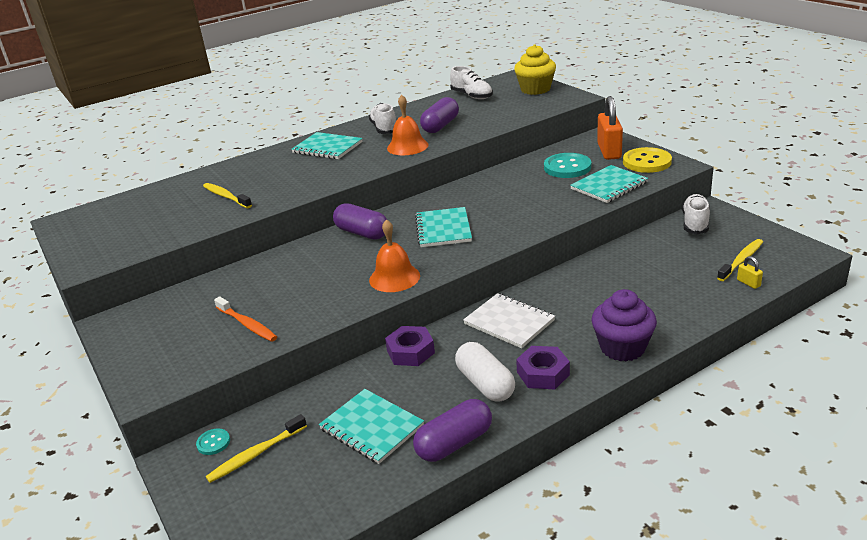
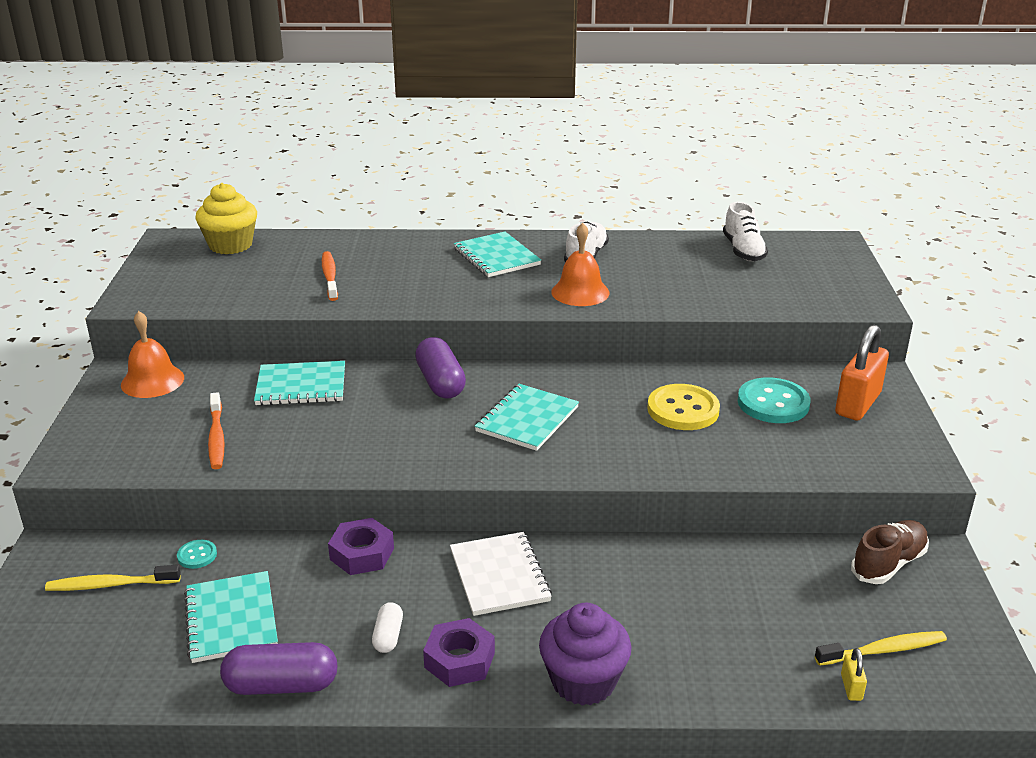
camera: 30 degrees right, 0 degrees up
(213, 443) = (93, 551): turquoise button -> turquoise button (197, 555)
(226, 196) = (330, 276): yellow toothbrush -> orange toothbrush
(394, 277) = (406, 455): orange bell -> orange bell (152, 381)
(440, 126) = (652, 279): purple capsule -> none
(485, 384) = (388, 636): white capsule -> white capsule, size x0.55
(535, 89) = (835, 272): yellow cupcake -> yellow cupcake (230, 245)
(609, 186) = (792, 454): turquoise notebook -> turquoise notebook (301, 386)
(647, 162) = (888, 443): yellow button -> yellow button (683, 410)
(695, 223) = (888, 564): white shoe -> brown shoe

